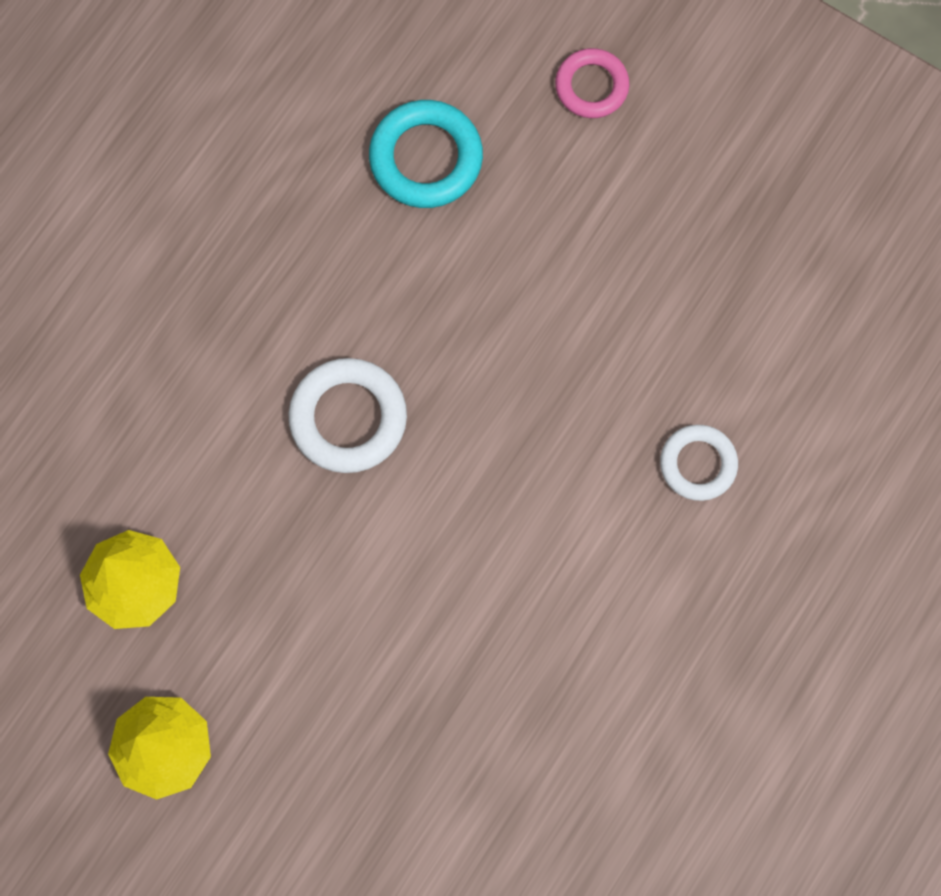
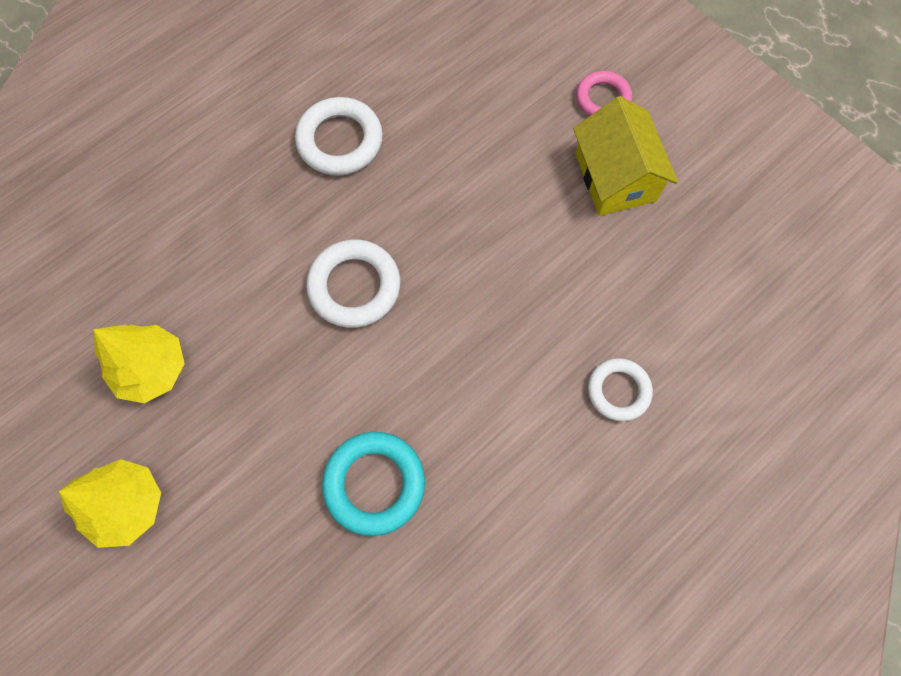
camera: 15 degrees right, 5 degrees down
(270, 230) = (340, 141): none -> white ring
(426, 158) = (468, 119): turquoise ring -> turquoise ring (374, 484)
(632, 191) = (615, 177): none -> yellow house

